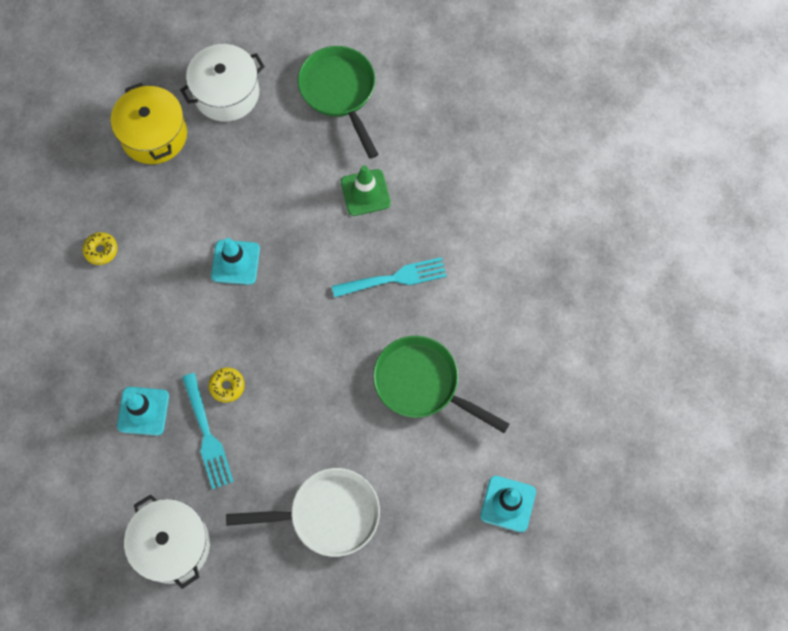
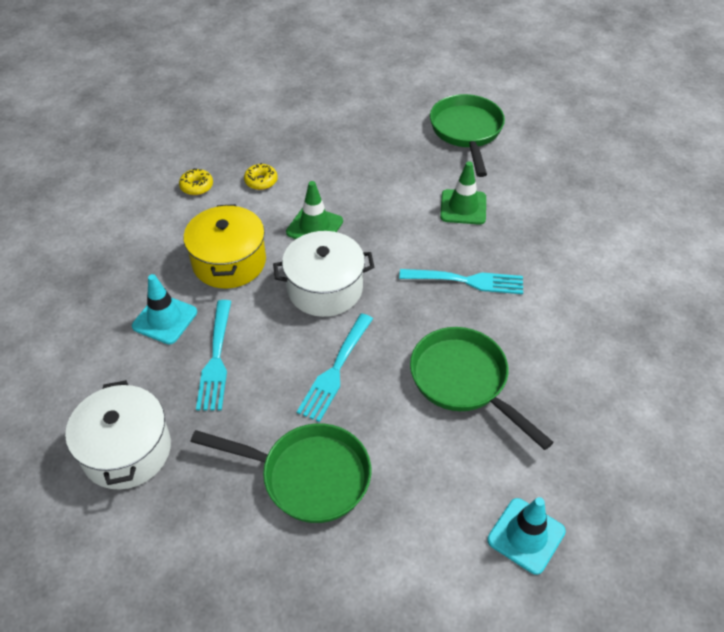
camera: 20 degrees right, 20 degrees down
(154, 135) = (286, 121): yellow pot -> yellow pot (229, 262)
(226, 93) = (363, 109): white pot -> white pot (325, 288)
(227, 386) = (257, 323): yellow donut -> yellow donut (261, 181)
(235, 262) = (314, 227): turquoise traffic cone -> green traffic cone
(313, 410) = (335, 370): none -> turquoise fork
(327, 514) = (308, 476): white pan -> green pan

